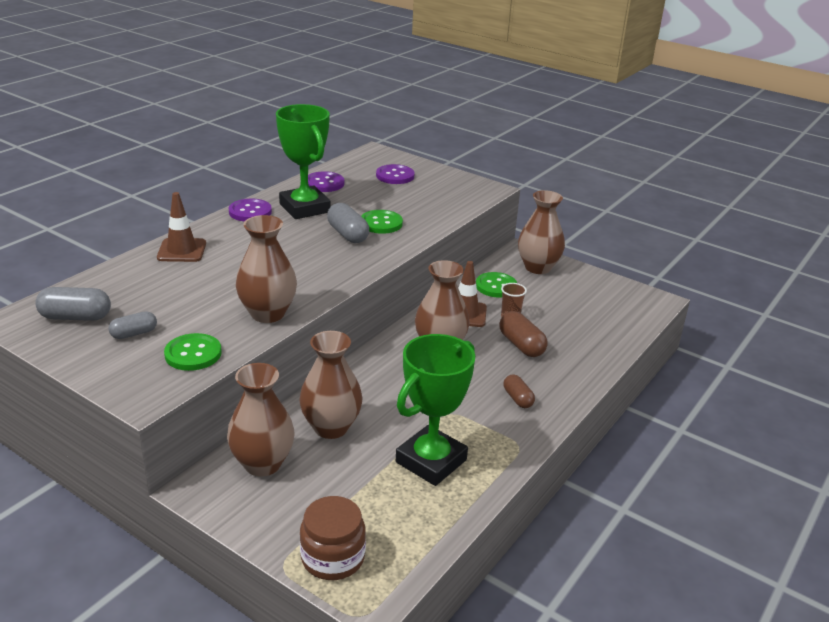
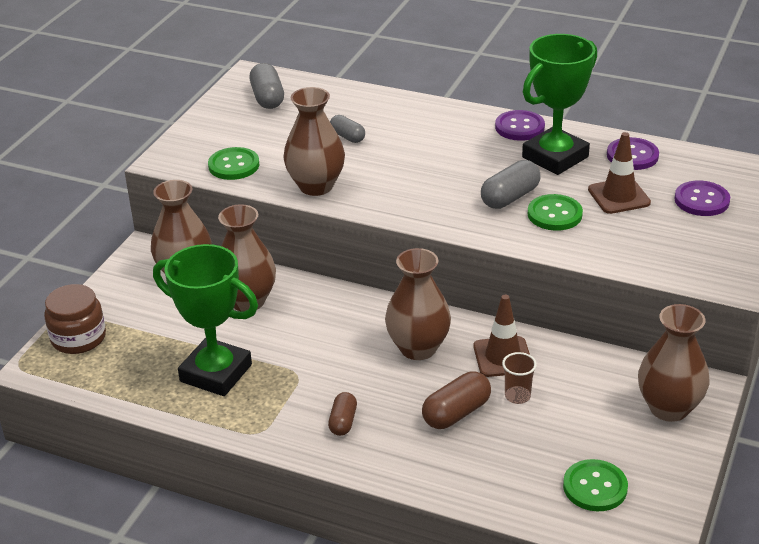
camera: 80 degrees right, 5 degrees up
(134, 334) = (253, 130): grey capsule -> grey capsule (347, 137)
(182, 250) = (409, 112): brown traffic cone -> brown traffic cone (619, 196)
(496, 286) = (588, 374): green button -> green button (595, 487)
(517, 399) = (343, 422): brown capsule -> brown capsule turned 45 degrees counterclockwise

